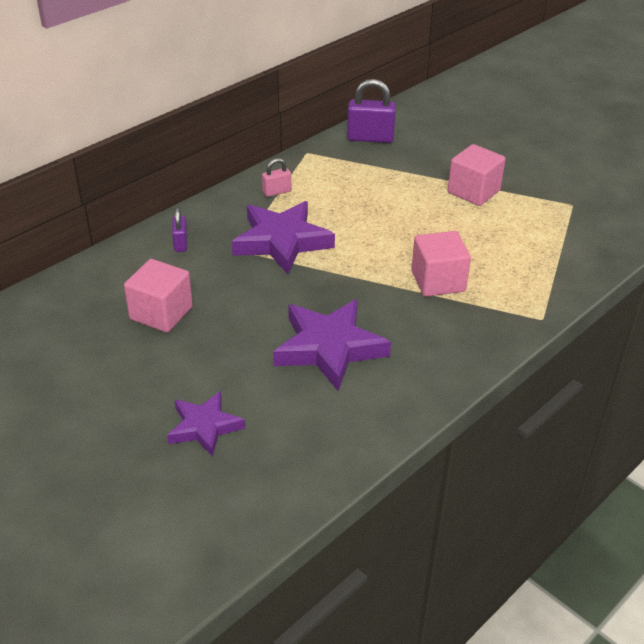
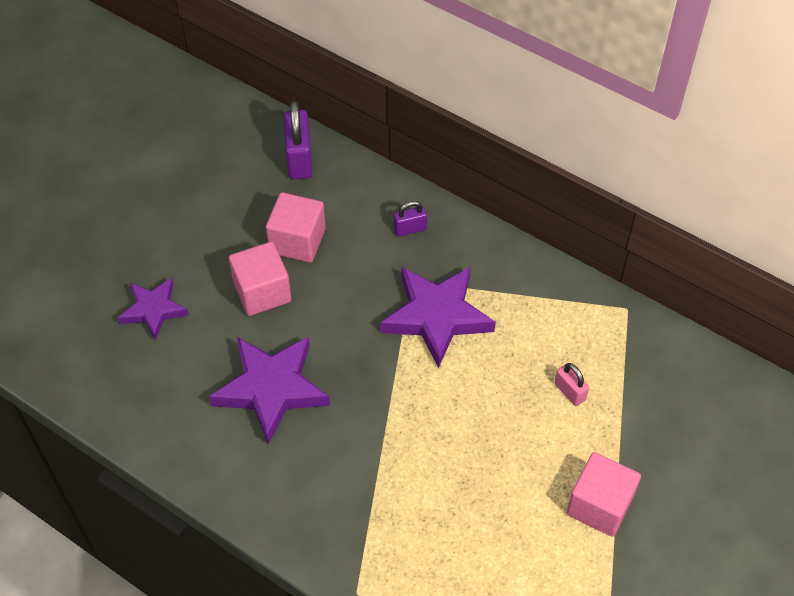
camera: 80 degrees right, 15 degrees up
(277, 192) = (531, 294): pink padlock -> pink padlock (569, 392)
(370, 138) = (688, 372): purple padlock -> purple padlock (299, 159)
(438, 281) = (401, 479): pink cube -> pink cube (262, 292)

